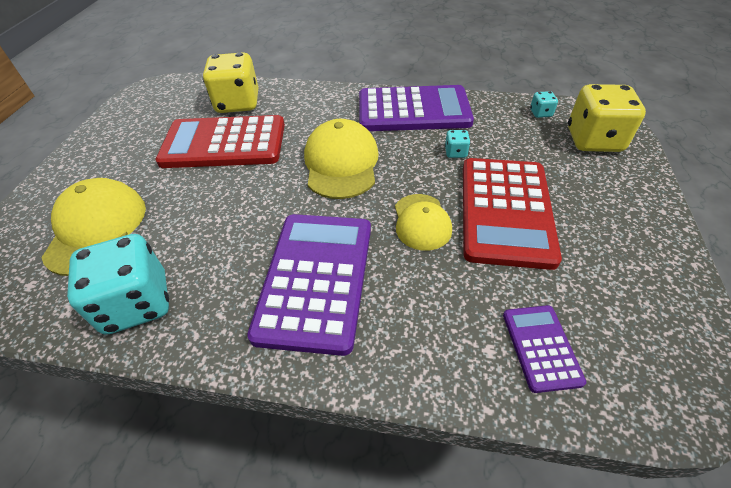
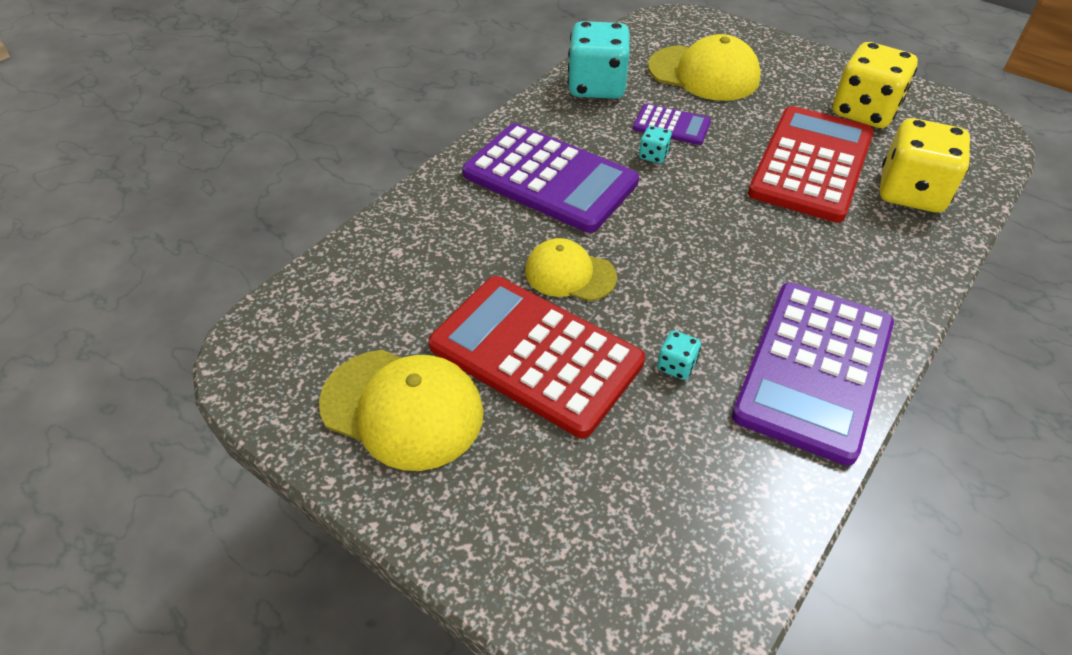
camera: 115 degrees right, 0 degrees up
(341, 163) = (715, 246): yellow cap -> yellow cap (402, 408)
(540, 113) = (726, 547): turquoise dice -> turquoise dice (653, 156)
(541, 347) = (370, 283): purple calculator -> purple calculator (671, 125)
(593, 140) = (607, 570): yellow dice -> yellow dice (864, 111)

